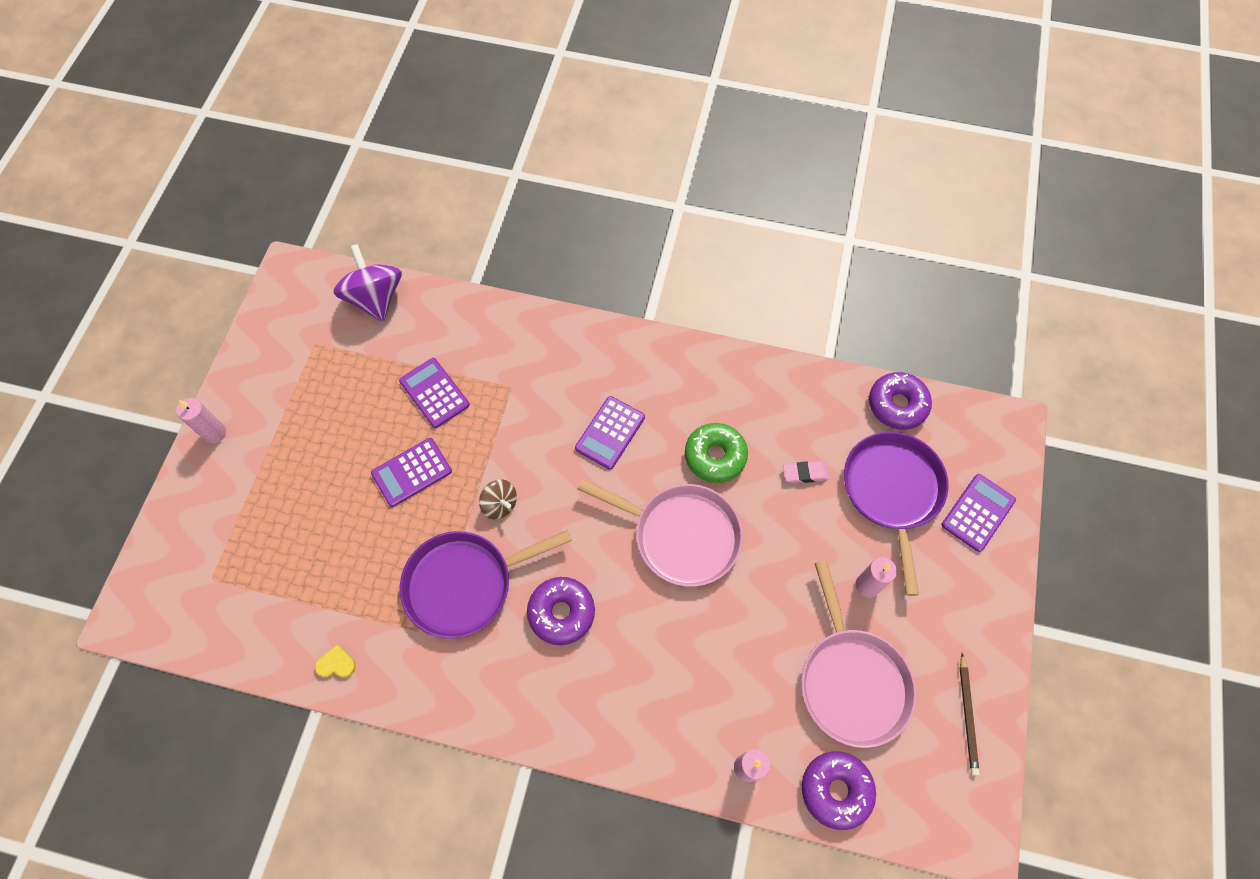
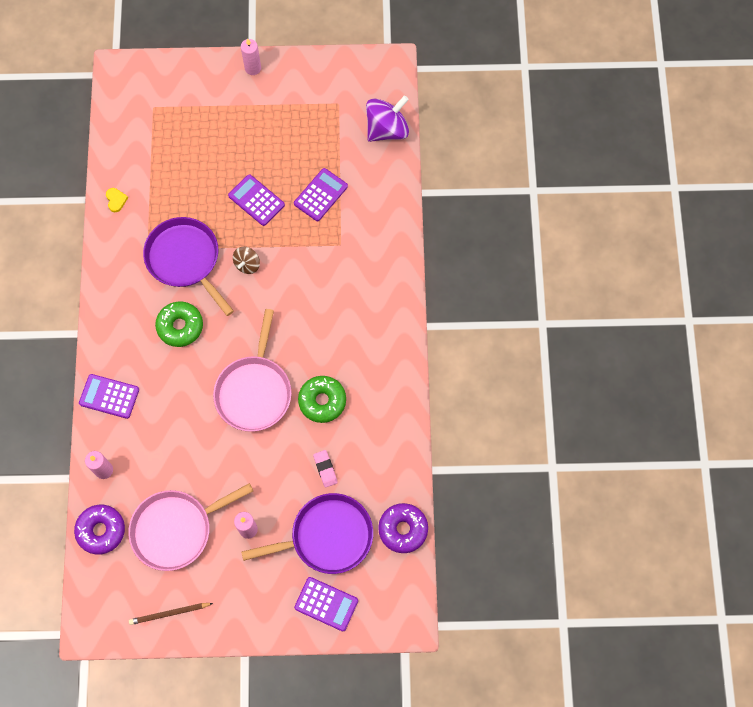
camera: 75 degrees right, 5 degrees up
(561, 613) = (180, 326): purple donut -> green donut
(610, 433) = (321, 322): purple calculator -> purple calculator (109, 396)

